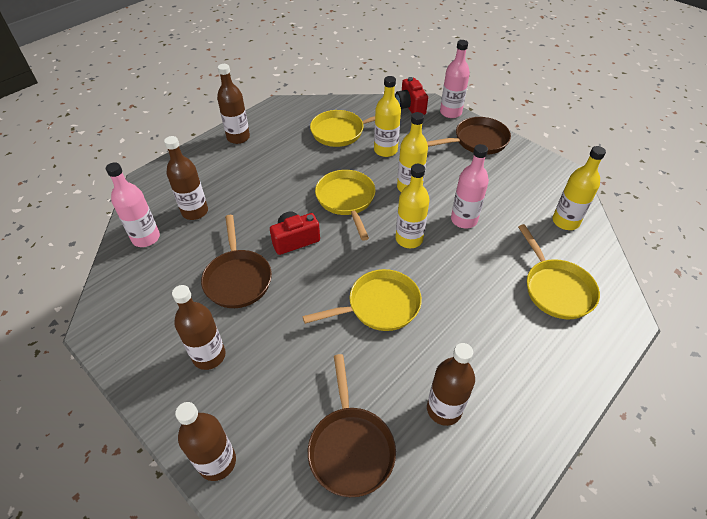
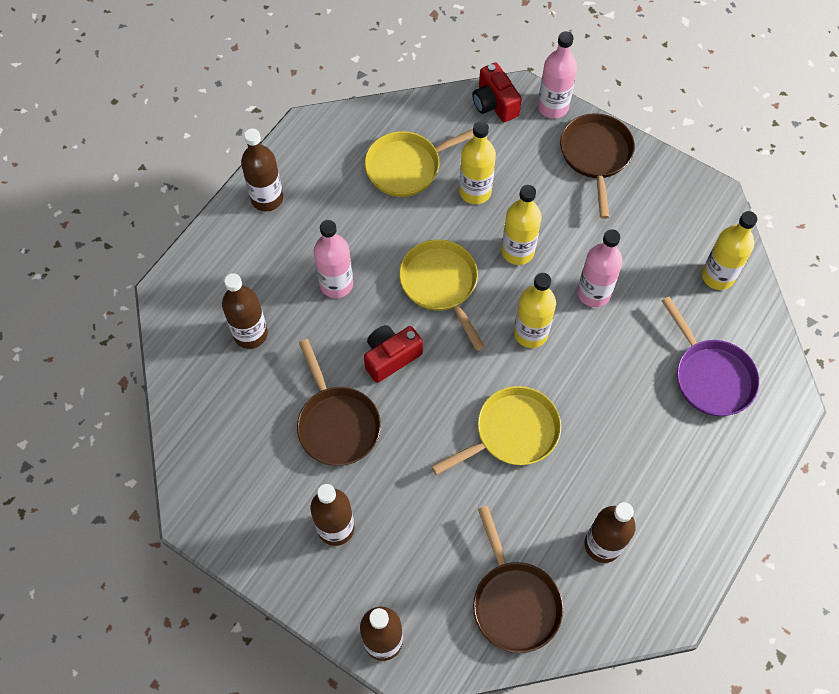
camera: 10 degrees left, 15 degrees up
(146, 238) = (203, 384): pink bottle -> pink bottle (336, 284)
(477, 141) = (596, 156): brown pan -> brown pan turned 60 degrees counterclockwise
(556, 289) = (710, 376): yellow pan -> purple pan

